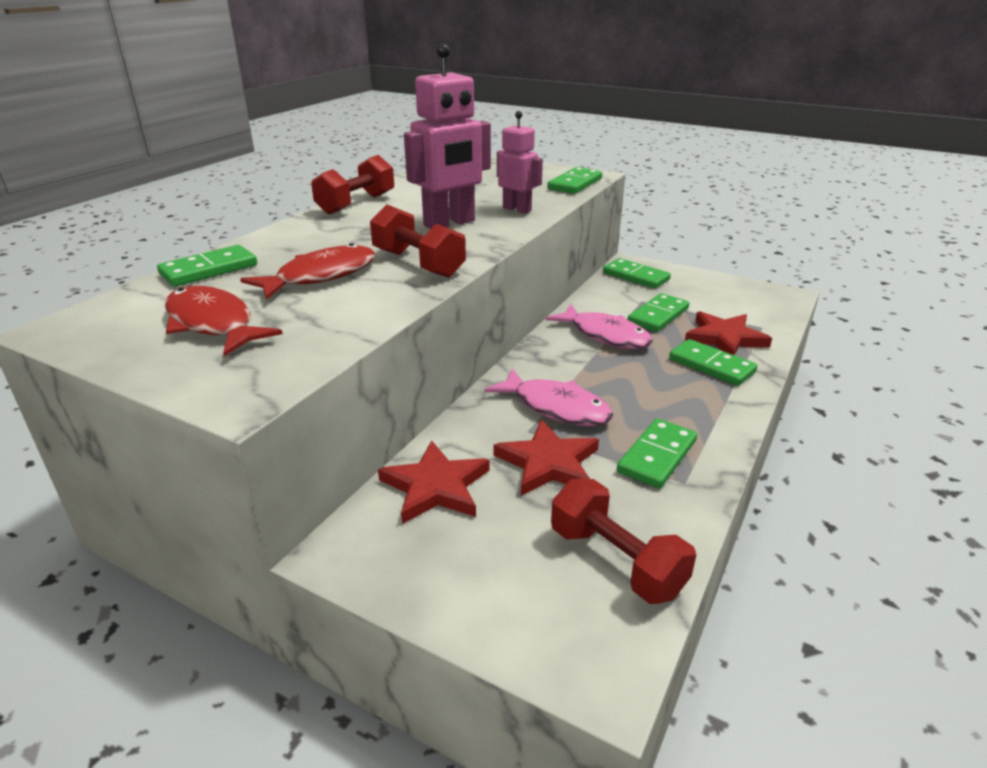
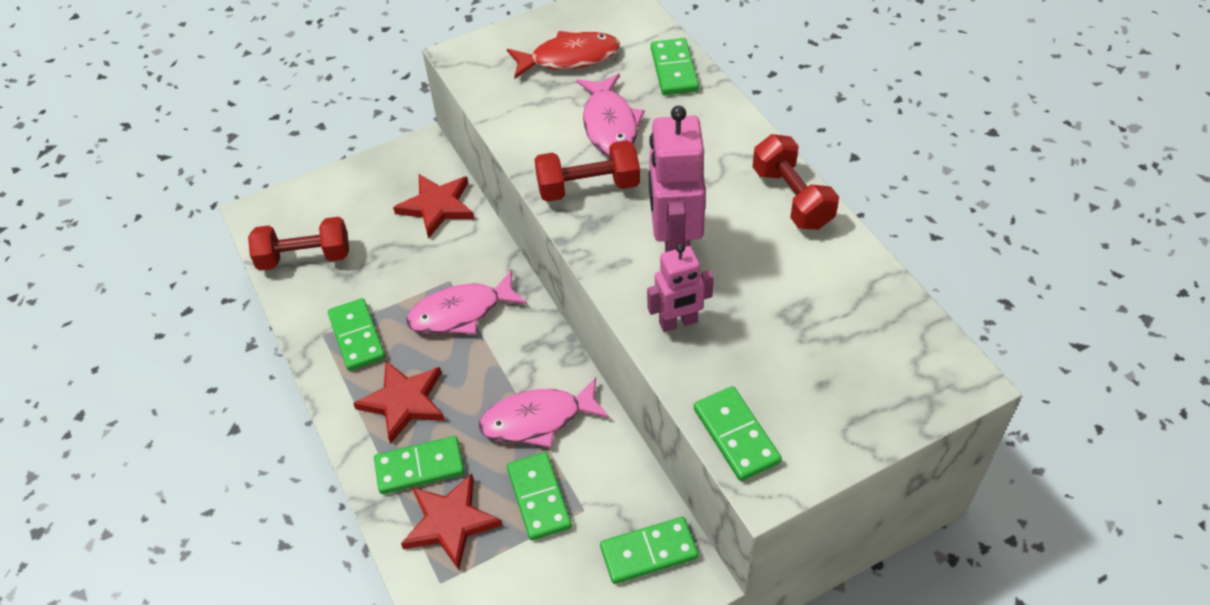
camera: 125 degrees right, 20 degrees up
(321, 276) = (610, 124): red fish -> pink fish
(548, 463) = (406, 272): red star -> red star (403, 402)

